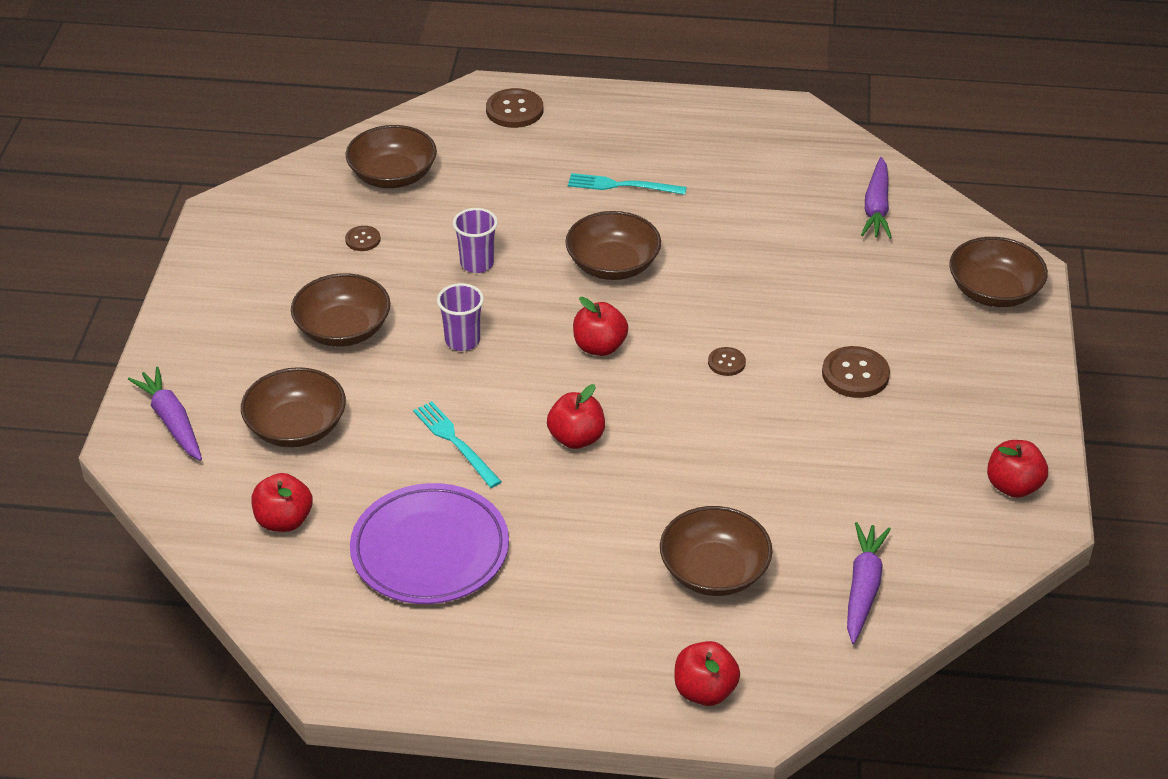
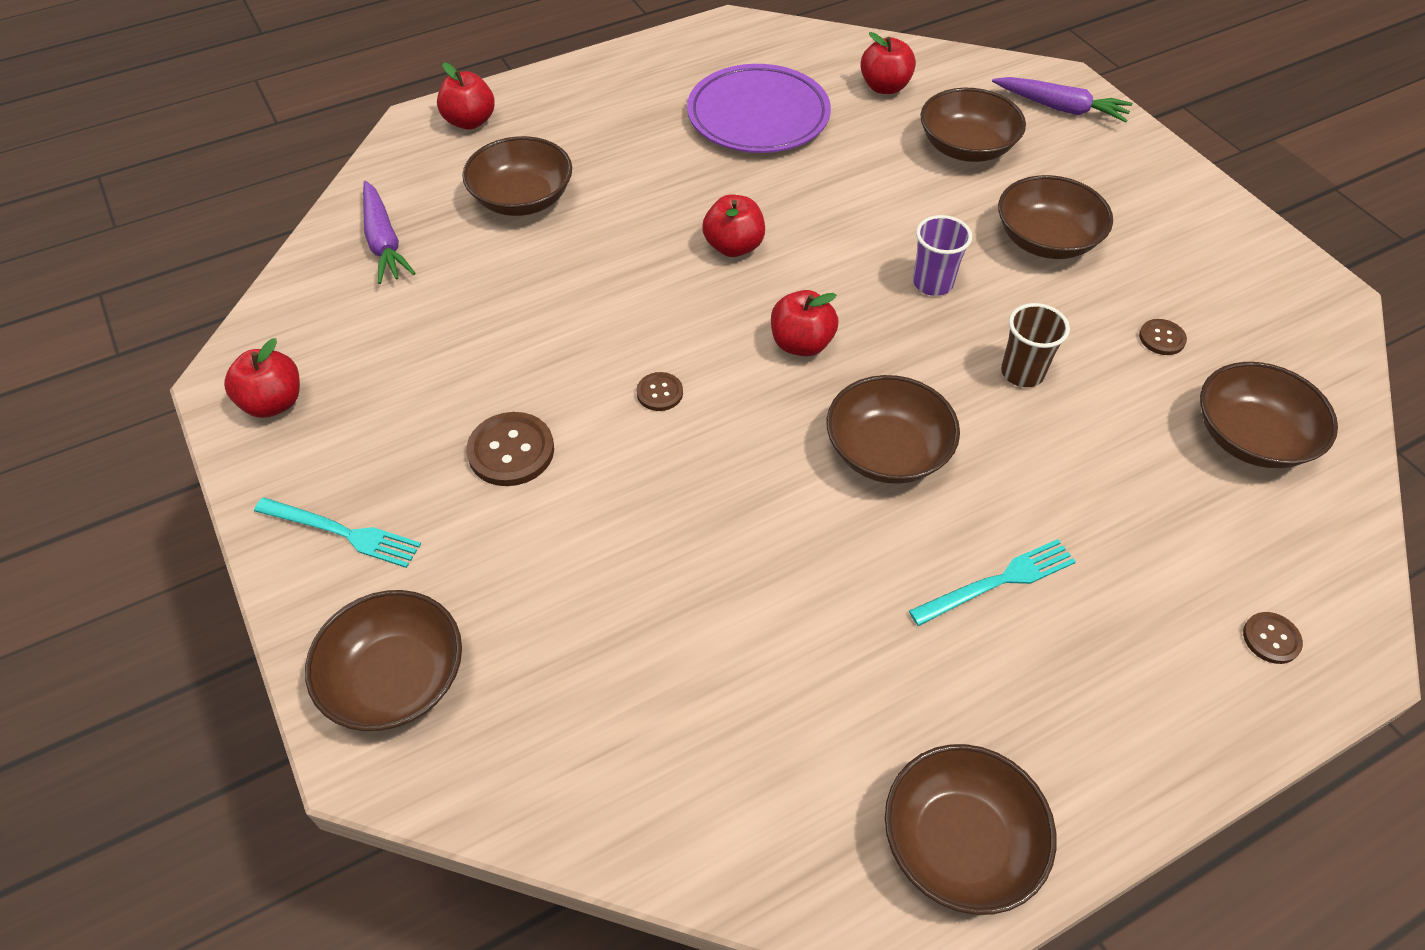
camera: 145 degrees right, 10 degrees up
(455, 442) = (830, 195): turquoise fork -> turquoise fork (342, 532)
(477, 263) = (1022, 373): purple cup -> brown cup
(514, 110) = (1271, 639): brown button -> brown button, size x0.56
(749, 120) = (960, 842): none -> brown bowl
(876, 207) = (642, 754): purple carrot -> none

